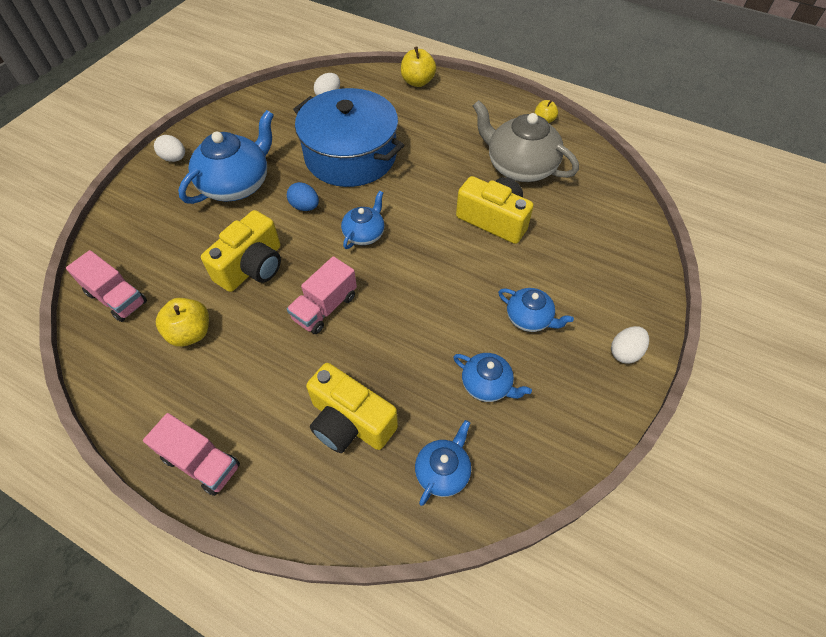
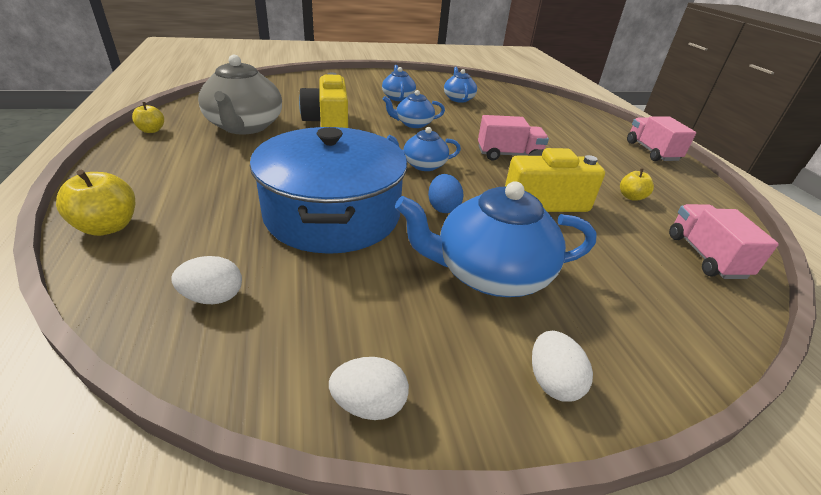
camera: 135 degrees left, 20 degrees down
(190, 333) = (631, 197): yellow apple -> yellow apple, size x0.62
(350, 422) = (546, 123): yellow camera -> none
(443, 471) = (517, 98): blue teapot -> blue teapot (413, 124)
(625, 352) = (380, 76): white egg -> white egg (369, 404)

